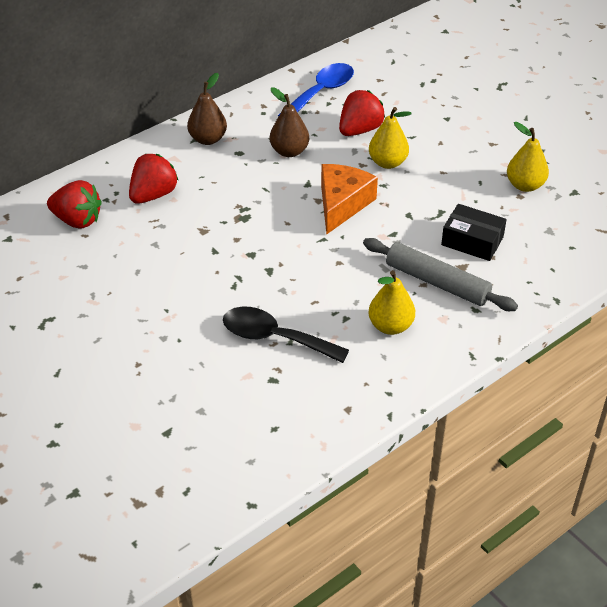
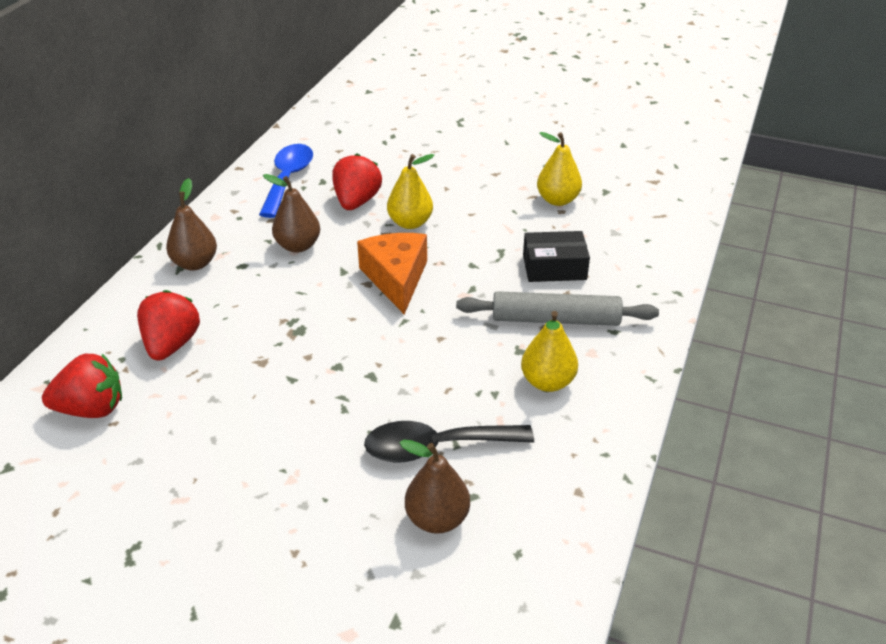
camera: 30 degrees left, 5 degrees down
(239, 384) = (437, 519): none -> brown pear

